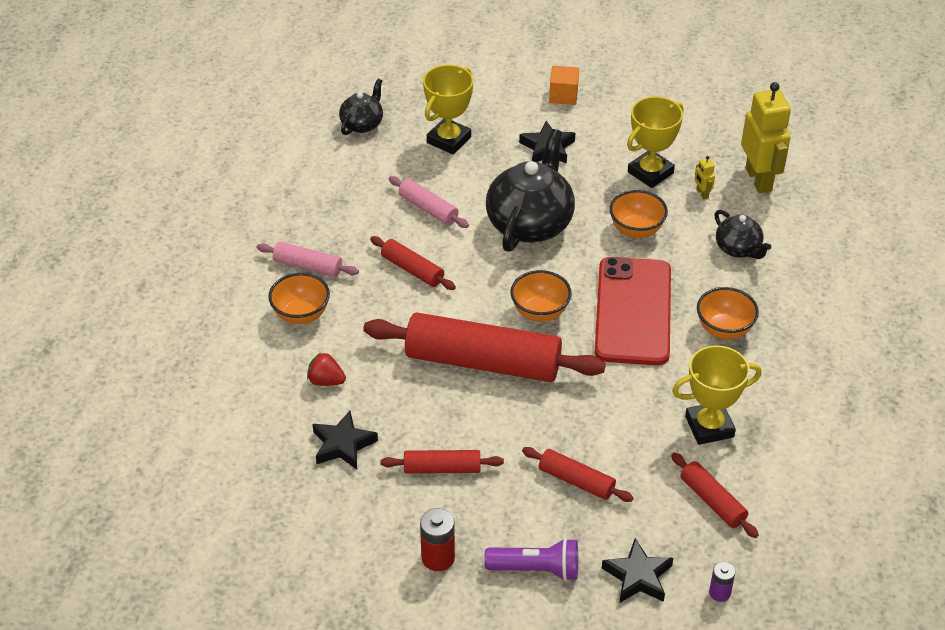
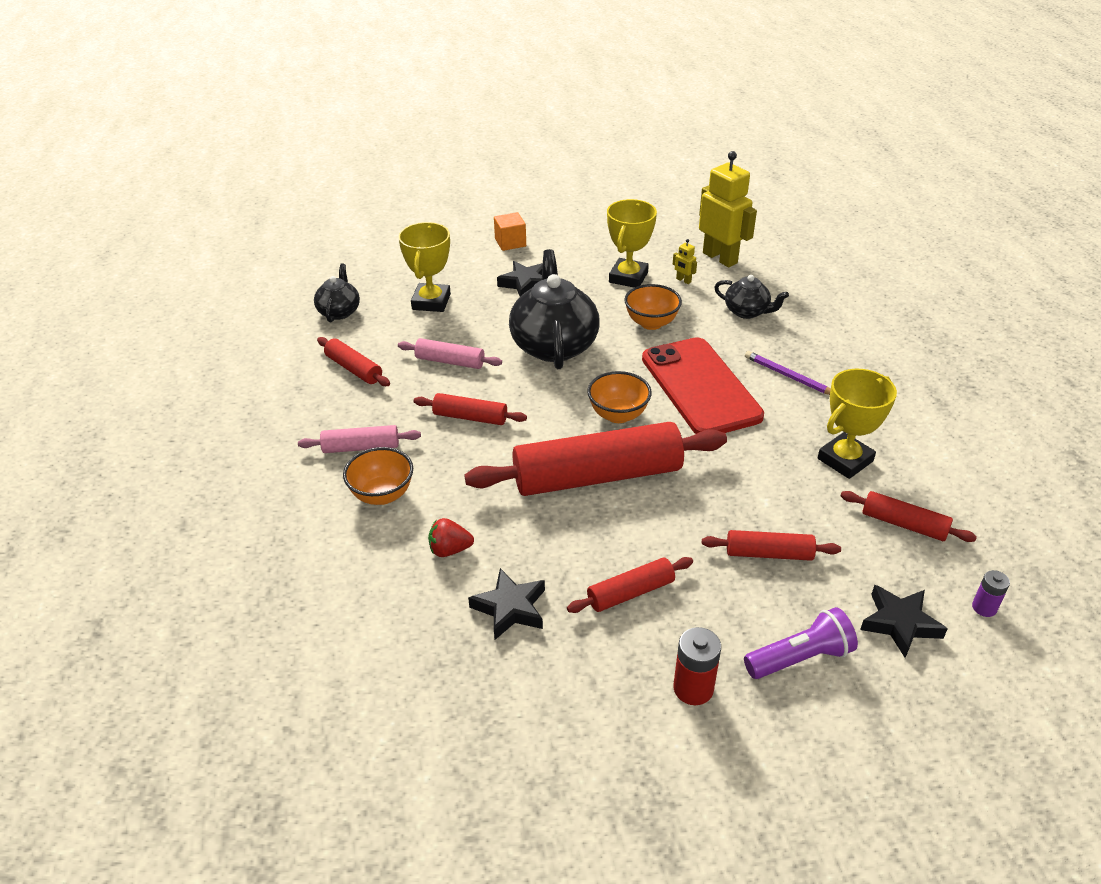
camera: 25 degrees left, 5 degrees down
(343, 188) = (354, 369): none -> red rolling pin
(724, 329) = (788, 376): orange bowl -> purple pencil

